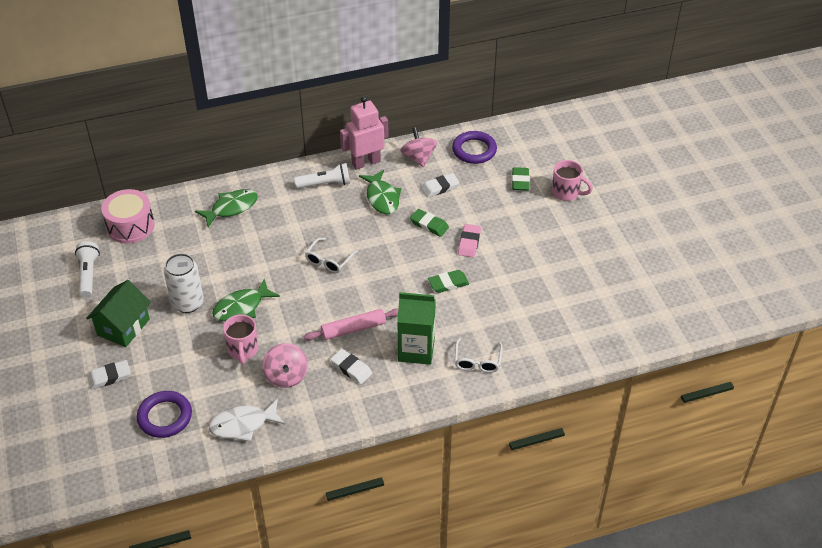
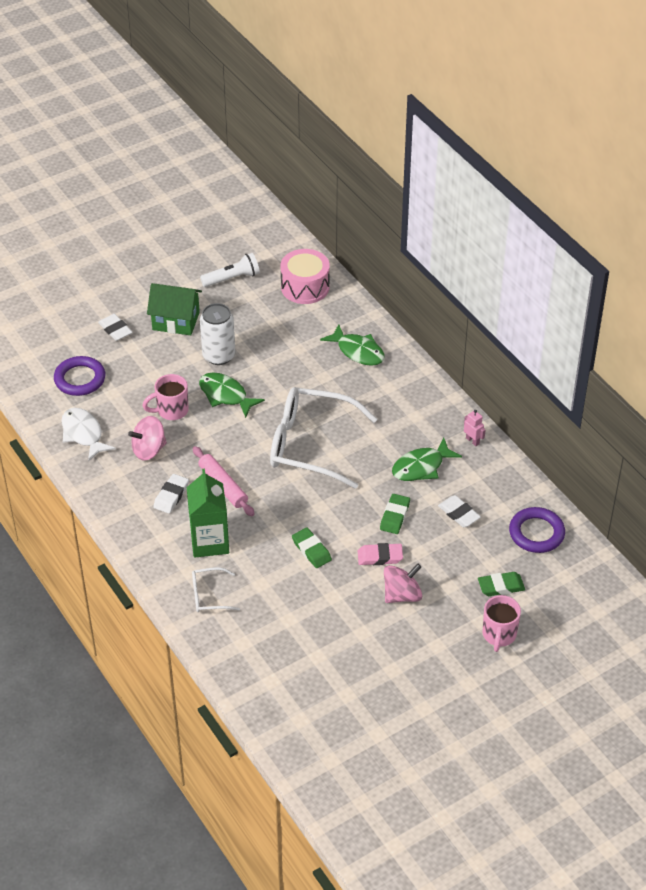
camera: 75 degrees right, 0 degrees up
(325, 184) = (423, 415): white flashlight -> none
(329, 260) = (311, 445): white glasses -> white glasses, size x2.20
(366, 162) = (472, 441): pink robot -> pink robot, size x0.45
(418, 158) = (500, 485): pink spinning top -> pink spinning top (402, 595)

